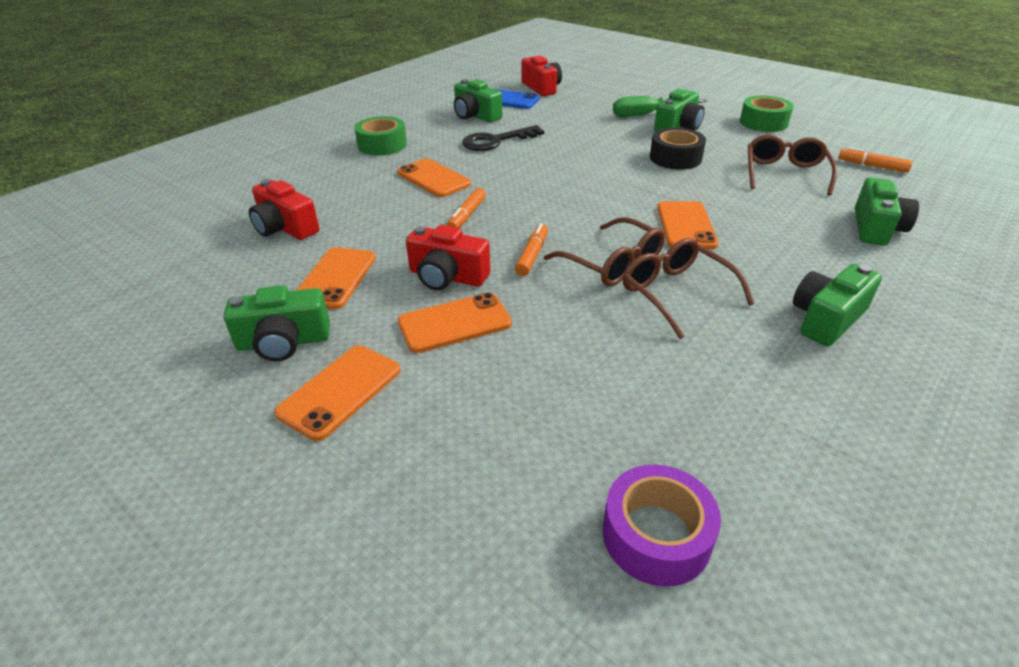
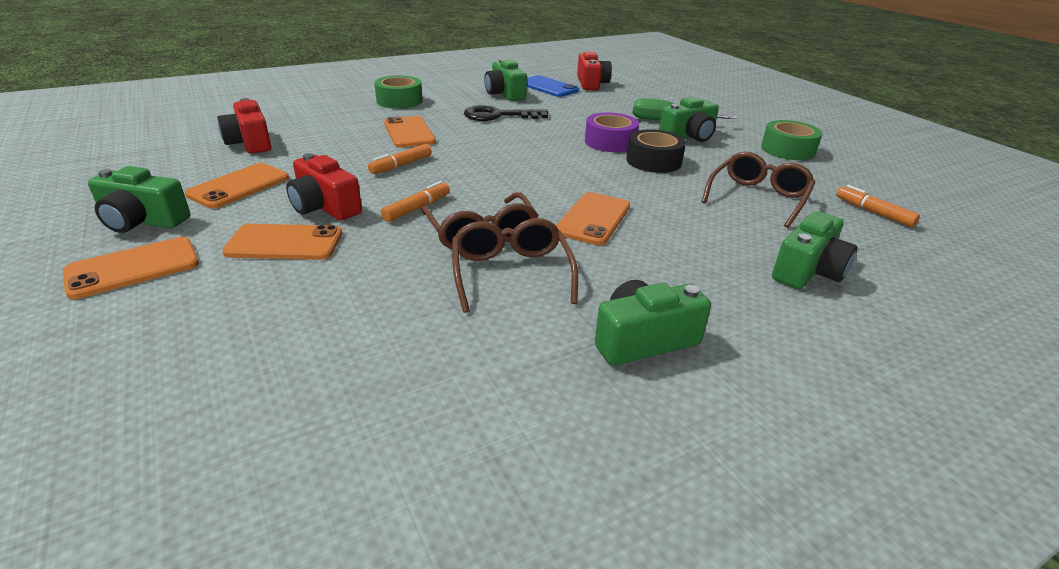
camera: 20 degrees right, 5 degrees down
(656, 535) = (223, 477): purple tape -> purple tape (610, 142)

